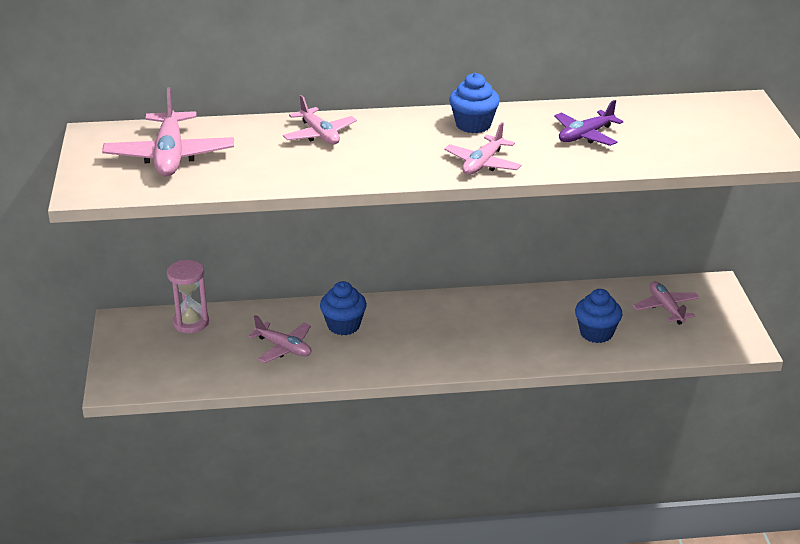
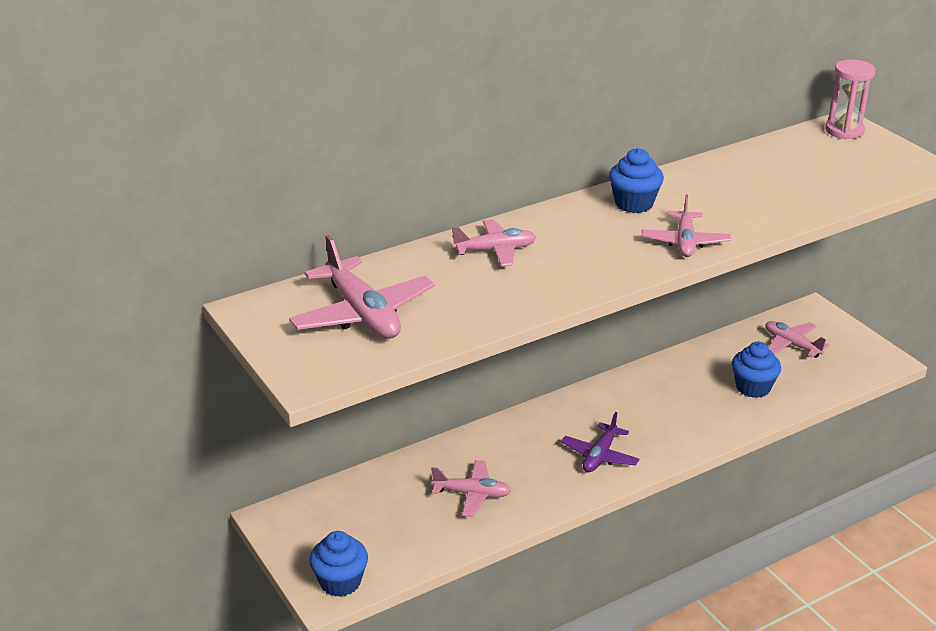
camera: 25 degrees left, 0 degrees up
(191, 323) = (350, 496): pink hourglass -> pink hourglass (844, 131)
(319, 134) = (495, 250): pink plane -> pink plane turned 45 degrees counterclockwise
(343, 325) = (512, 451): blue cupcake -> blue cupcake (340, 582)
(585, 135) = (746, 190): purple plane -> purple plane (600, 456)

